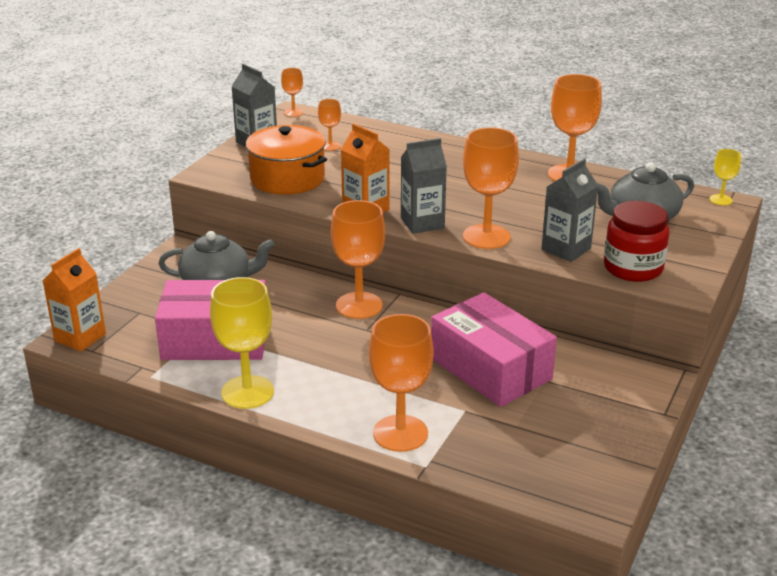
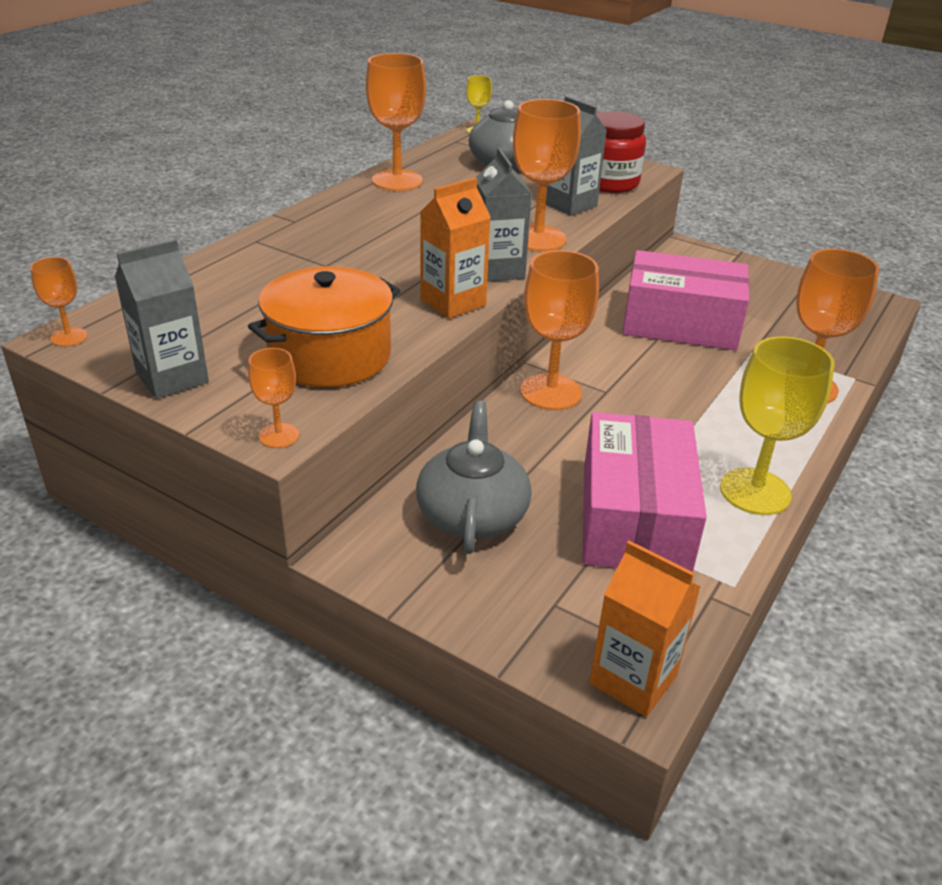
camera: 85 degrees left, 5 degrees up
(330, 146) = (230, 313): orange goblet -> orange goblet (279, 435)
(490, 369) = (680, 323): pink box -> pink box turned 45 degrees clockwise

